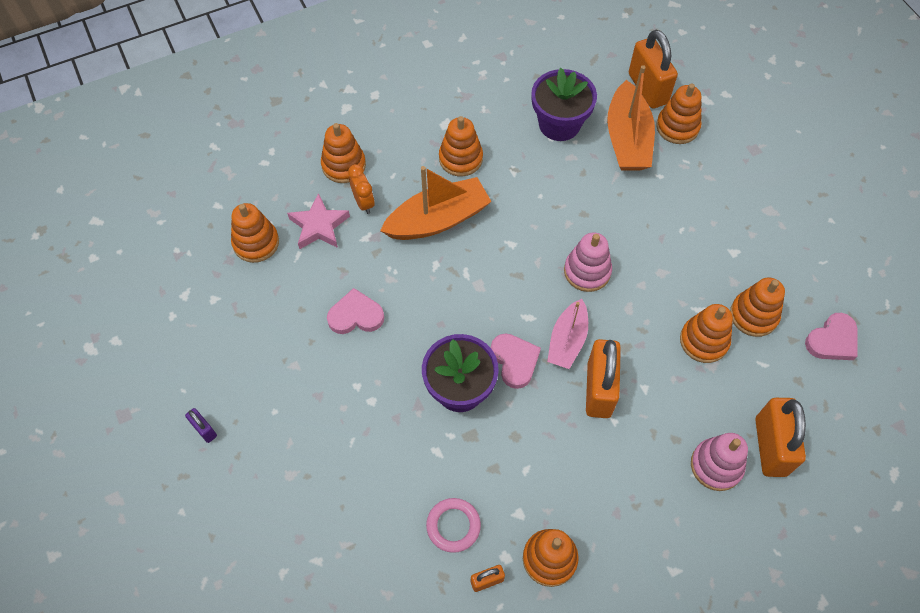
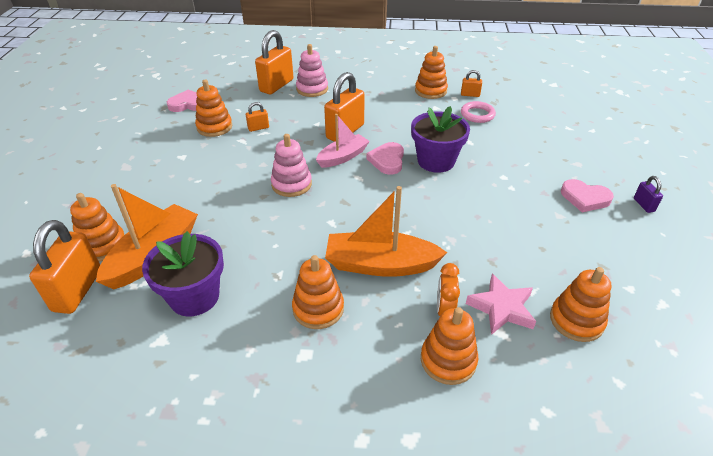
camera: 150 degrees left, 20 degrees down
(356, 315) = (494, 226): pink heart -> pink heart (585, 198)
(704, 341) = (258, 128): orange stacking toy -> orange padlock

